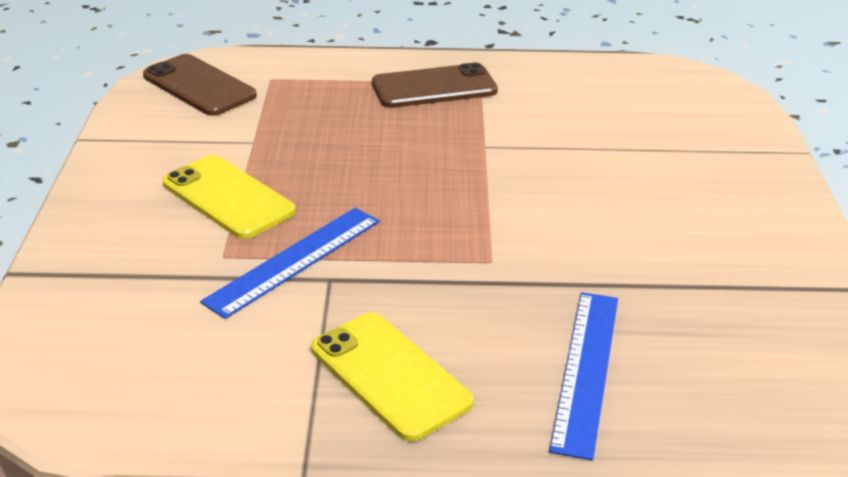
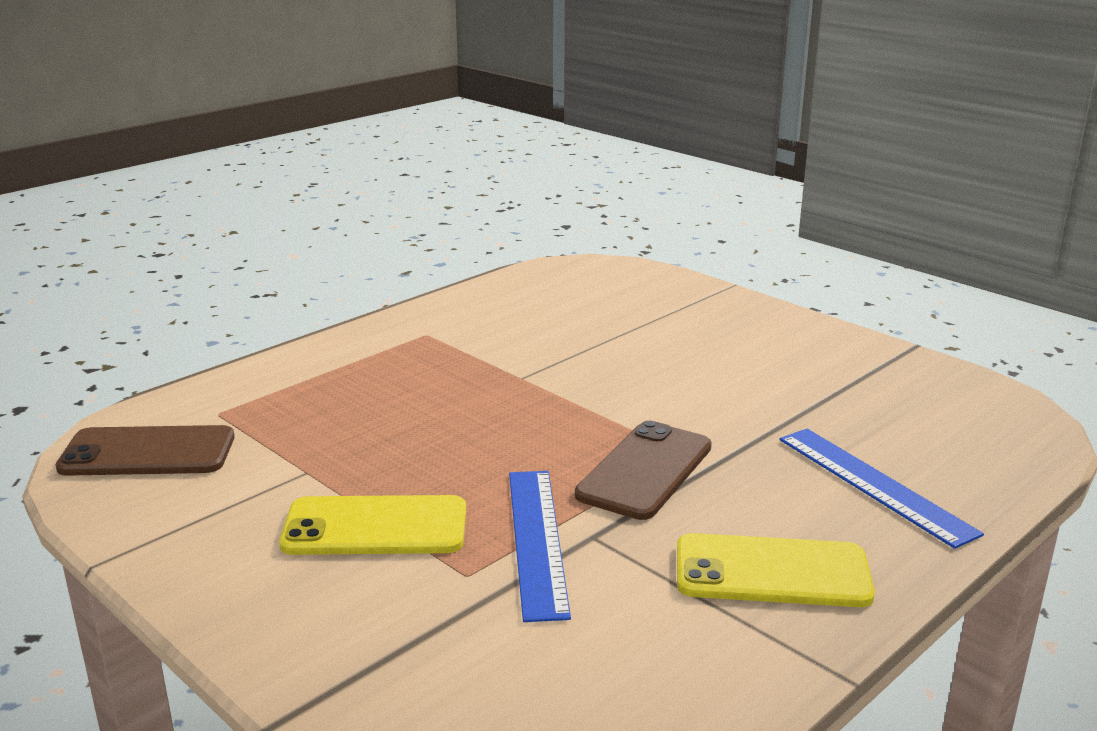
camera: 45 degrees left, 10 degrees down
(434, 87) = (394, 354): brown phone -> brown phone (645, 471)

